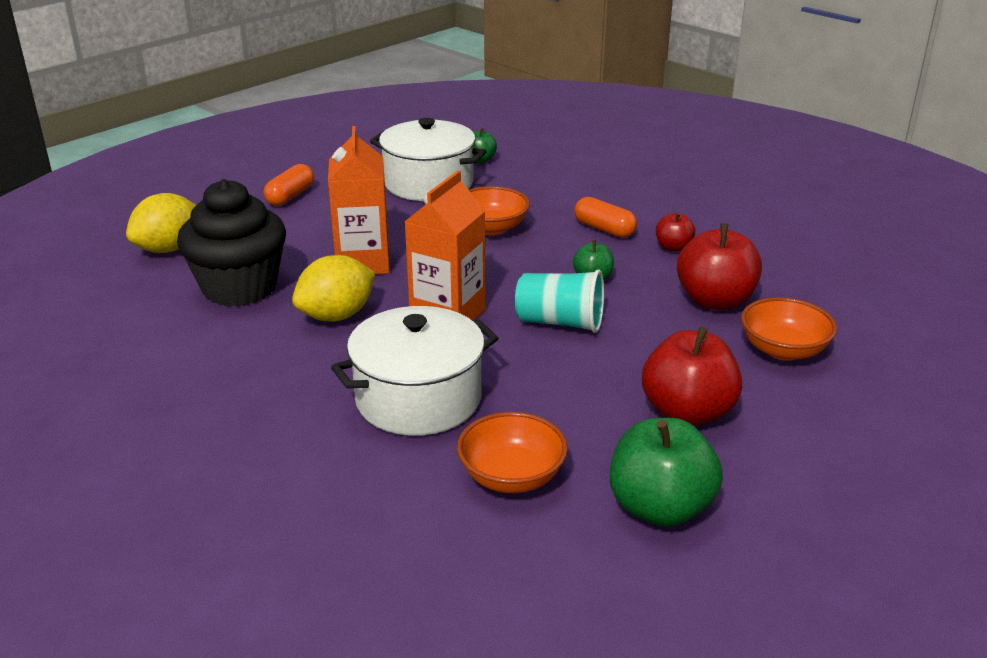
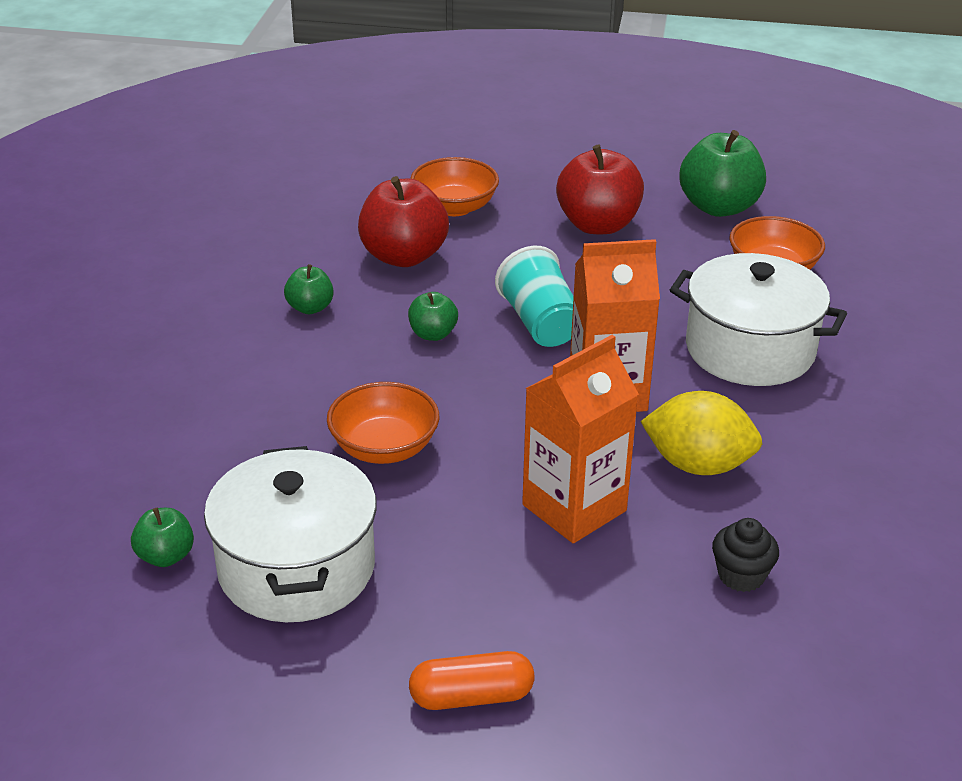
camera: 125 degrees left, 5 degrees up
(169, 249) = (745, 718): yellow lemon -> none
(239, 288) = (741, 575): black cupcake -> black cupcake, size x0.43
(604, 229) = (307, 364): orange capsule -> none
(673, 247) = (310, 308): red apple -> green apple

